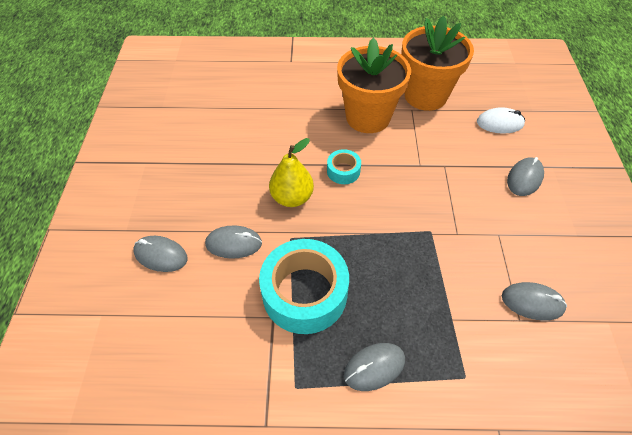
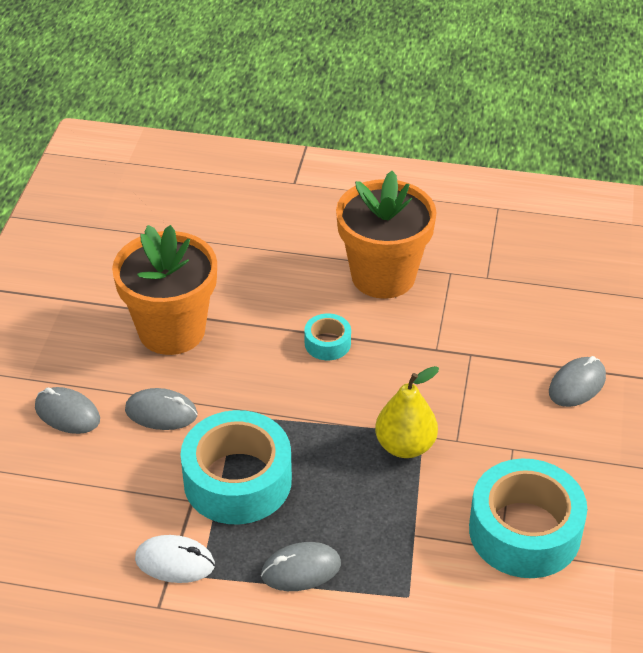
camera: 10 degrees right, 10 degrees down
(292, 197) = (249, 367): yellow pear -> yellow pear (405, 446)
(425, 96) = (477, 256): orange flower pot -> orange flower pot (172, 331)
(500, 123) = (572, 307): white mouse -> white mouse (175, 562)
(532, 302) = (524, 531): grey mouse -> turquoise tape

